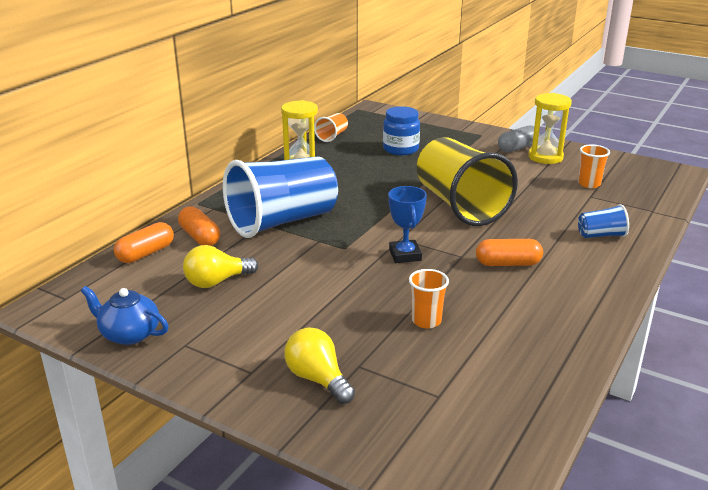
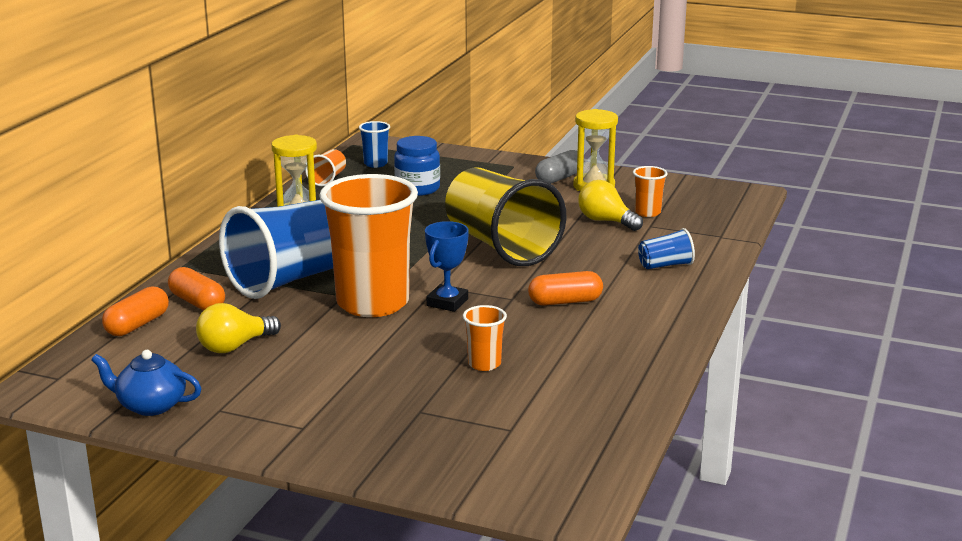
camera: 10 degrees left, 5 degrees down
(318, 379) = (378, 427): yellow light bulb -> yellow light bulb (606, 221)
(342, 250) = (372, 303): none -> orange cup
(372, 126) = (375, 164): none -> blue cup
(405, 255) = (447, 302): blue trophy -> blue trophy turned 45 degrees clockwise

